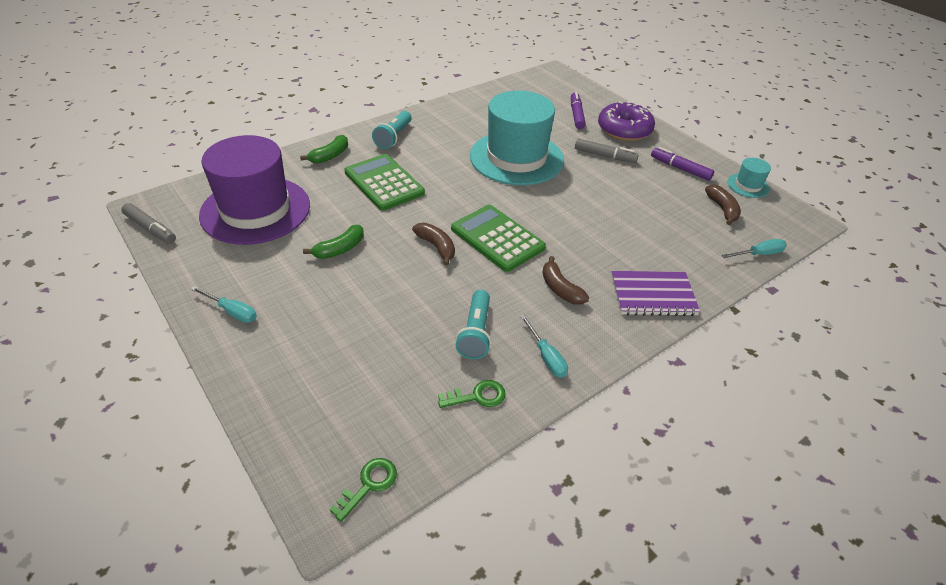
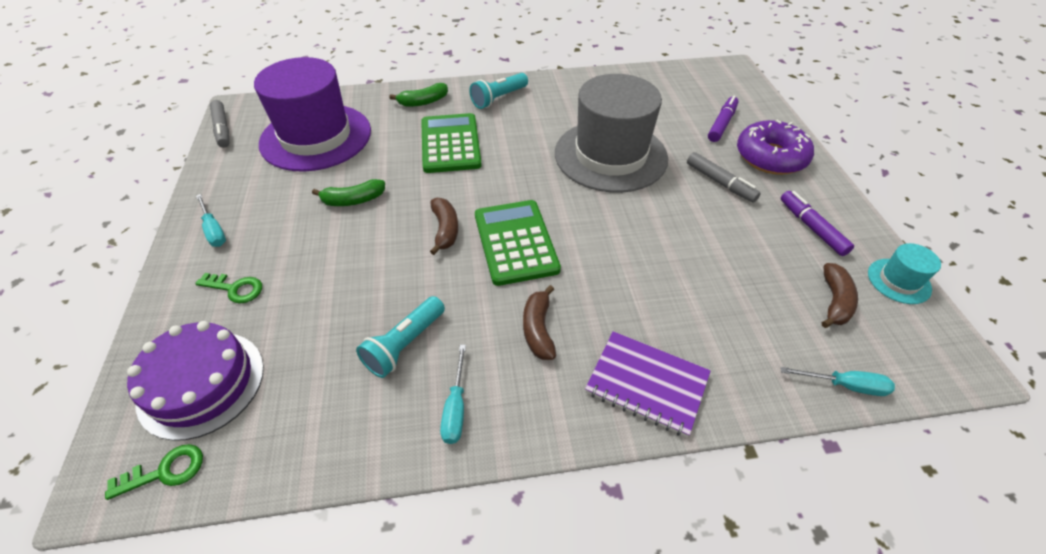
camera: 30 degrees right, 5 degrees up
(338, 420) = (201, 383): none -> purple cake
(477, 396) = (346, 422): green key -> green key (235, 289)
(516, 158) = (610, 155): turquoise hat -> grey hat

